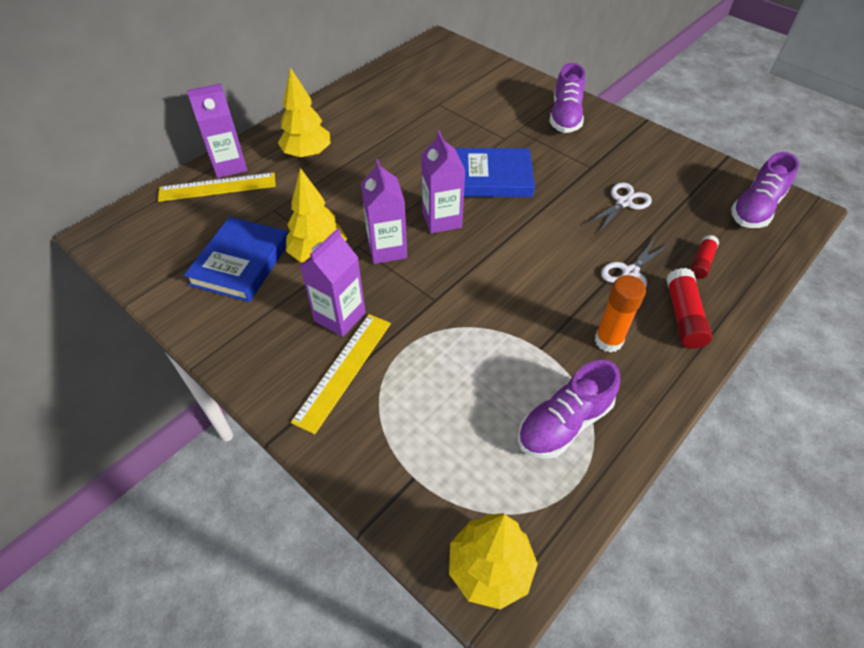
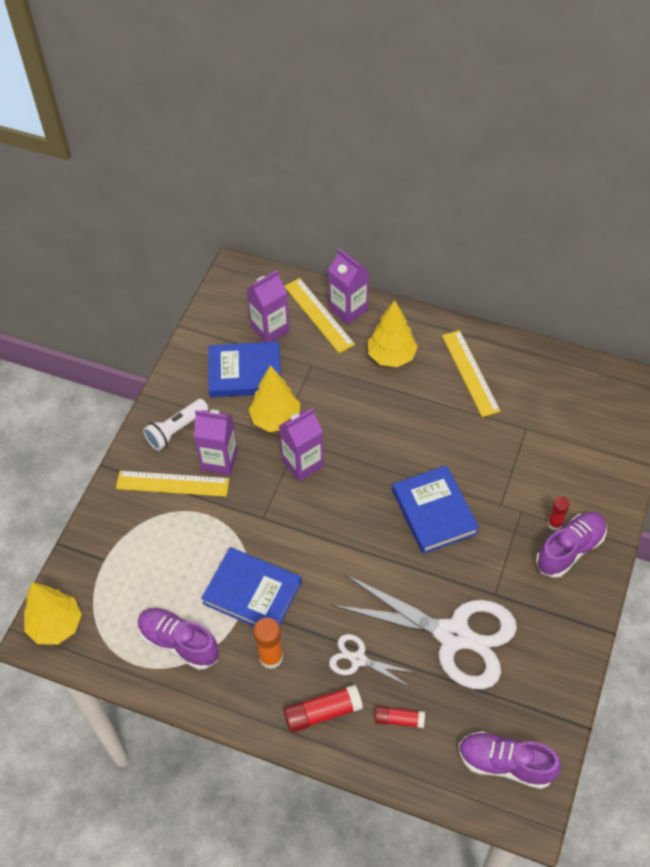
camera: 70 degrees right, 5 degrees up
(271, 346) = (176, 430): none -> white flashlight
(362, 115) = (470, 373): none -> yellow ruler
(442, 220) = (356, 490): purple carton -> purple carton (270, 329)
(524, 335) = (252, 593): none -> blue book
(538, 117) = (554, 524): none -> red glue stick
(565, 116) = (569, 549): purple shoe -> purple shoe turned 150 degrees clockwise
(624, 202) = (454, 635): white scissors -> white scissors, size x2.19

